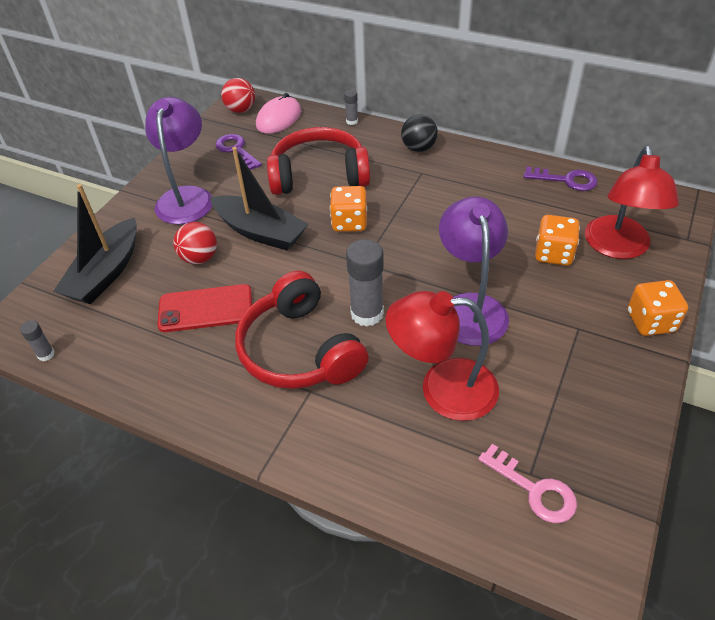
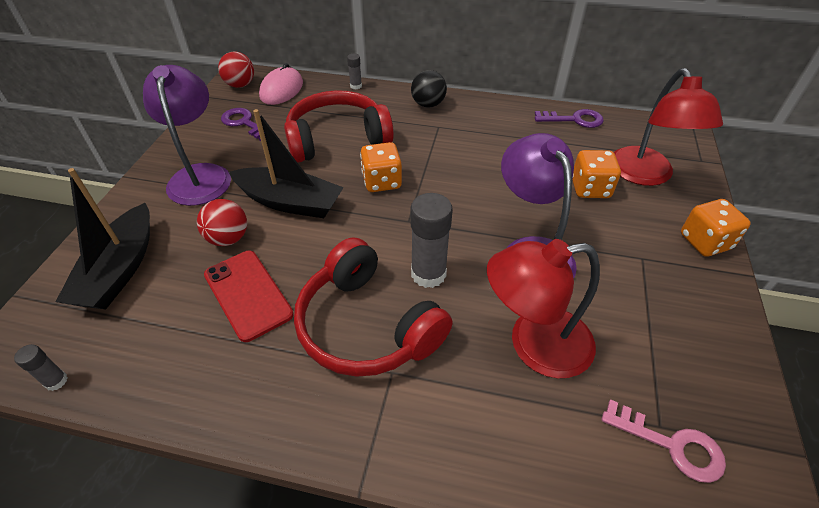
camera: 15 degrees left, 0 degrees up
(205, 309) = (247, 294): red phone -> red phone turned 75 degrees clockwise

